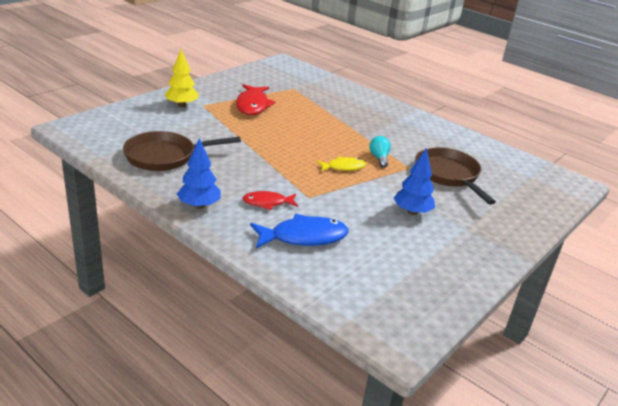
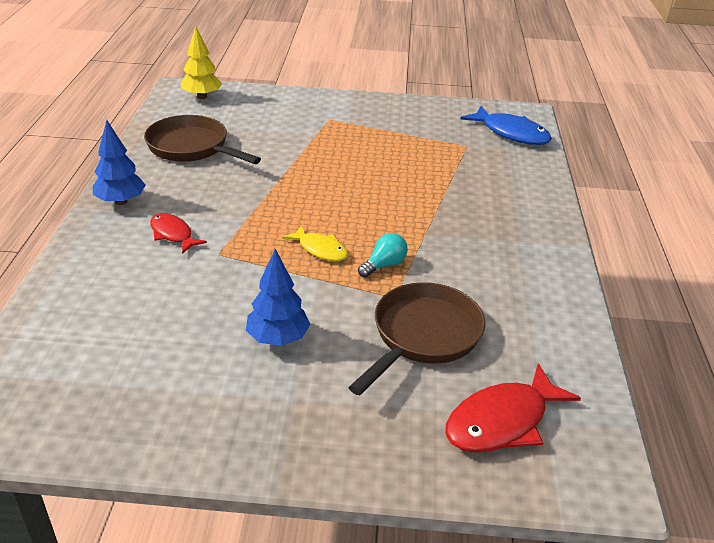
camera: 55 degrees right, 5 degrees up
(182, 105) = (309, 111): yellow tree -> yellow tree (202, 96)
(253, 105) = (377, 142): red fish -> red fish (502, 421)
(303, 237) = (128, 283): blue fish -> blue fish (511, 133)

